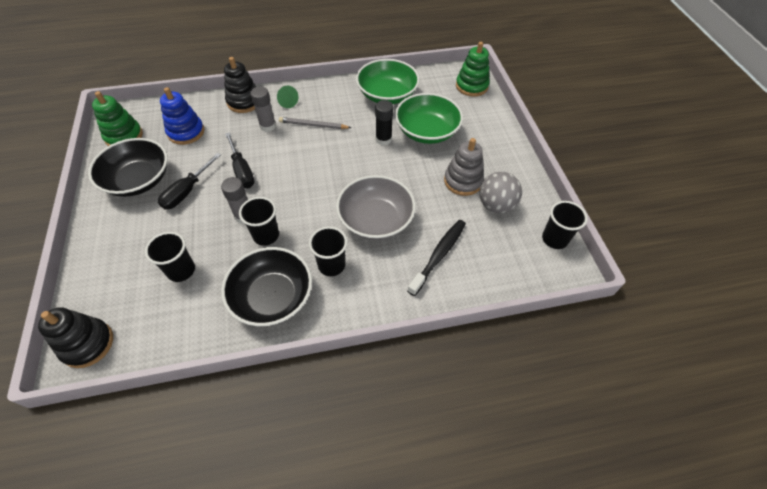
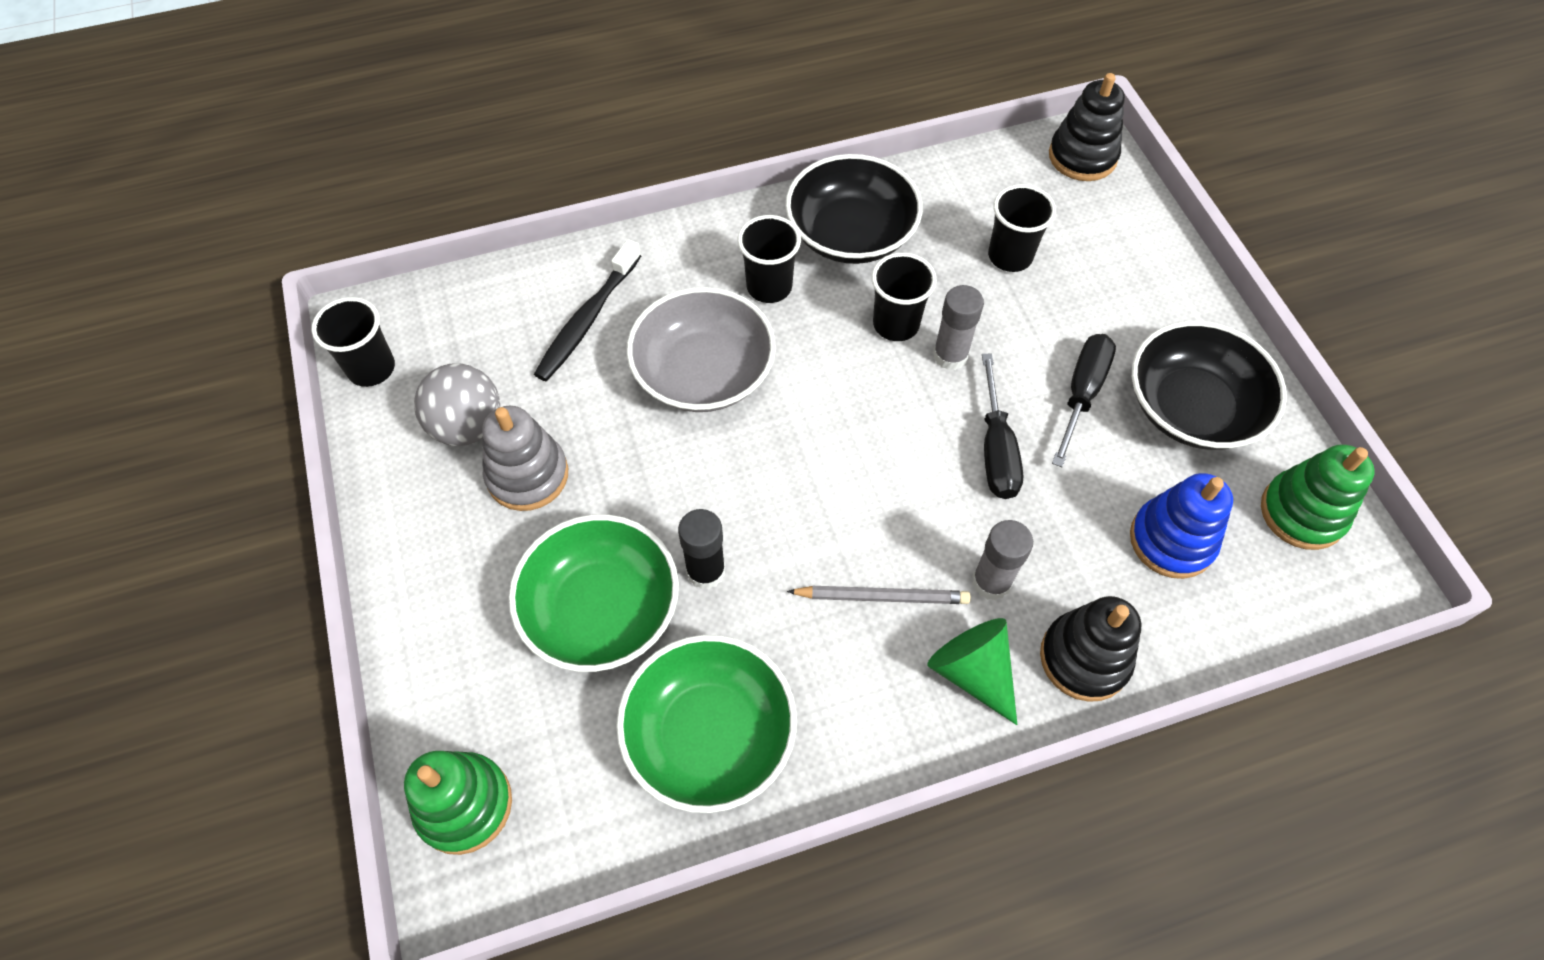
camera: 175 degrees right, 5 degrees up
(242, 171) = (996, 450): black screwdriver -> black screwdriver turned 150 degrees counterclockwise
(287, 102) = (973, 672): green cone -> green cone, size x1.54

